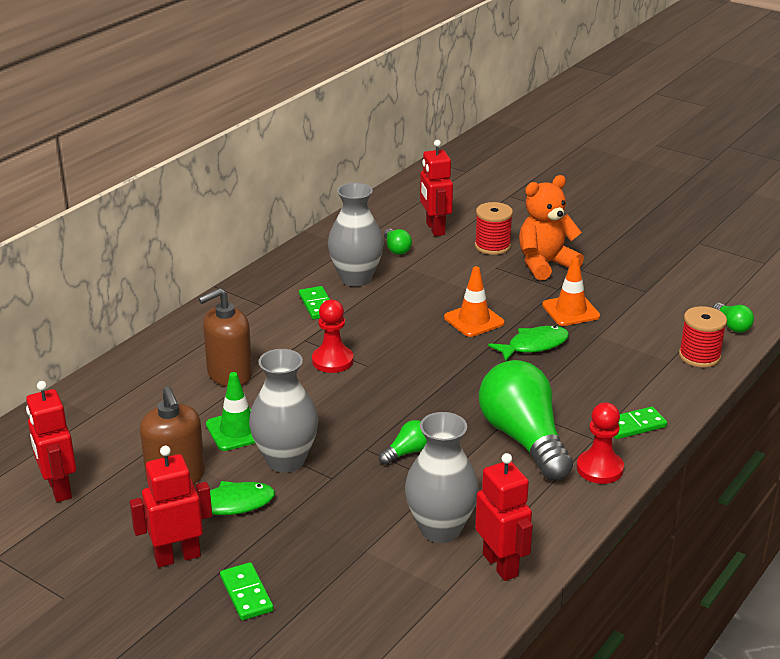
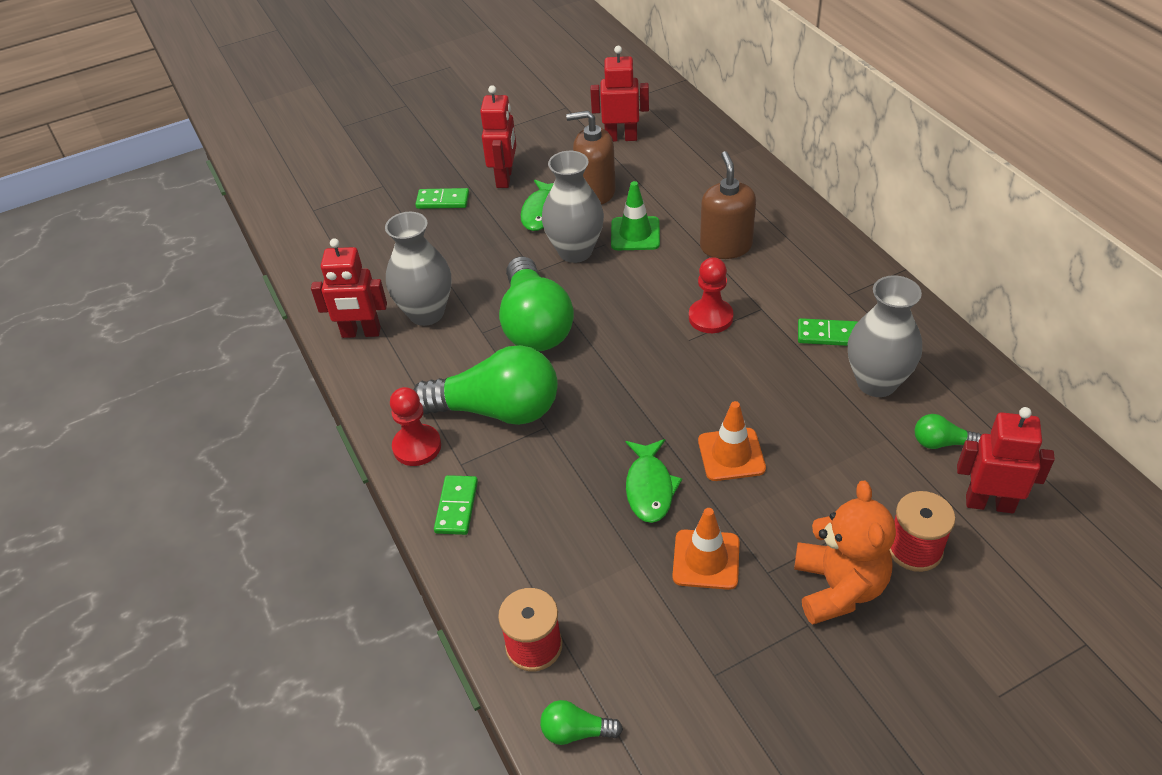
camera: 120 degrees right, 15 degrees up
(407, 452) = (535, 325): green light bulb -> green light bulb, size x2.34

